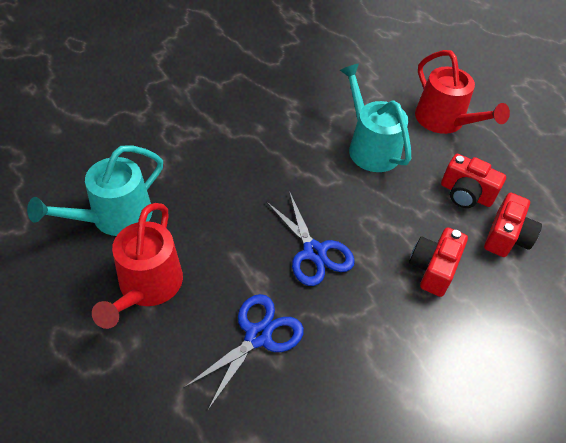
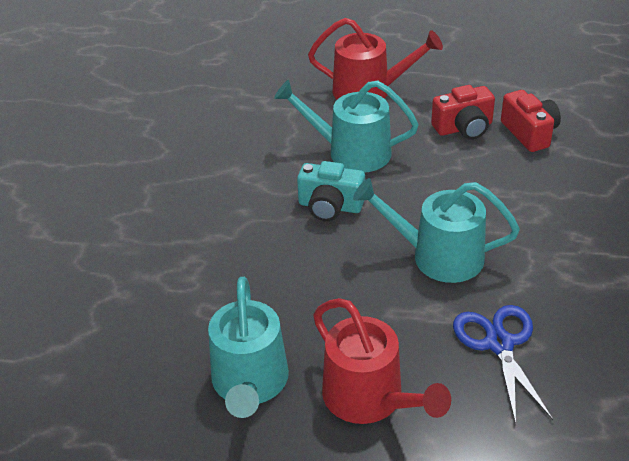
camera: 45 degrees left, 10 degrees down
(305, 166) = (330, 206): none -> turquoise camera
(314, 252) = (438, 256): blue scissors -> turquoise watering can
(433, 269) = (524, 193): red camera -> none

